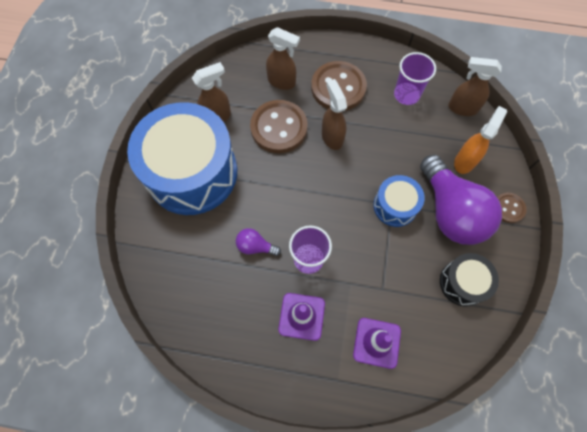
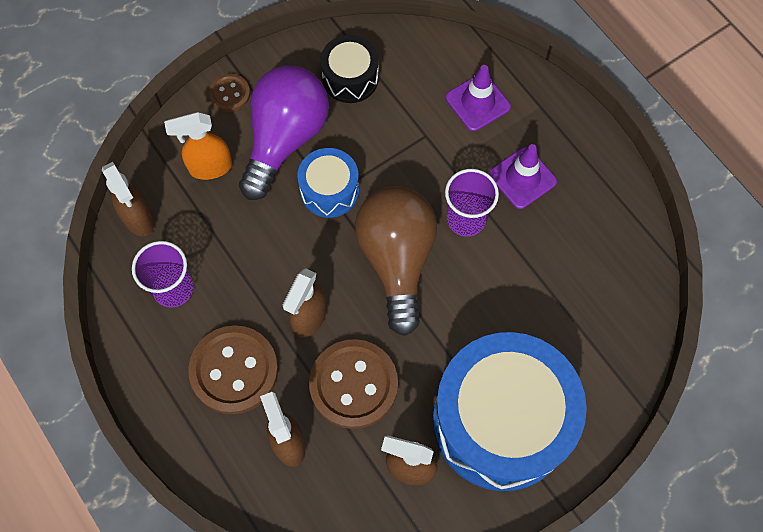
camera: 135 degrees left, 0 degrees up
(255, 246) = (506, 277): purple light bulb -> none
(321, 202) = (397, 260): none -> brown light bulb

